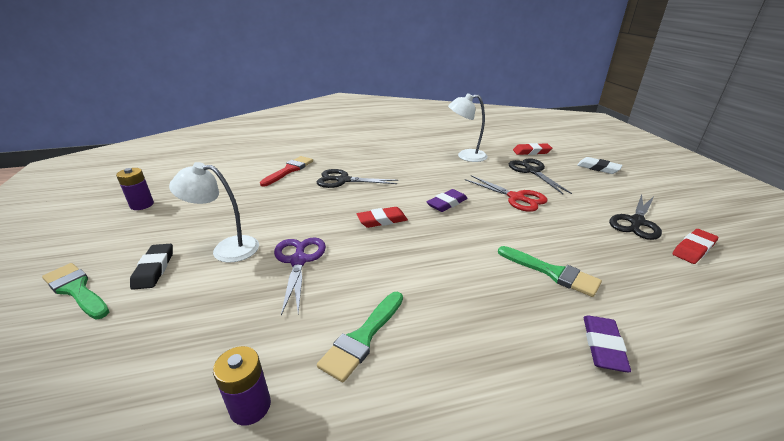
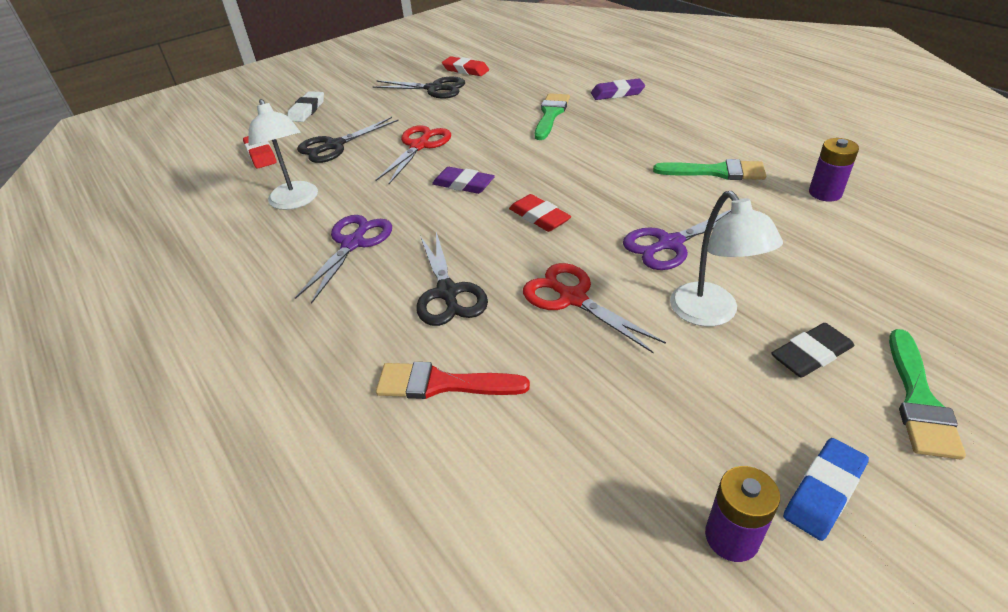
camera: 110 degrees left, 10 degrees up
(113, 232) = (824, 491): none -> blue eraser
(297, 210) = (572, 298): none -> red scissors
(410, 165) = (353, 244): none -> purple scissors

